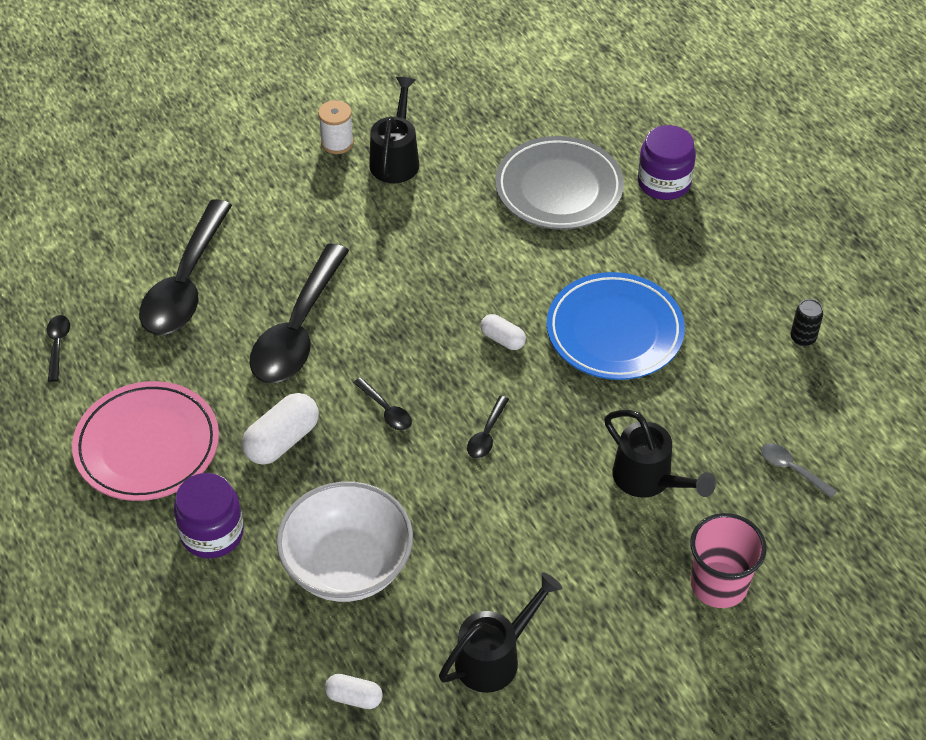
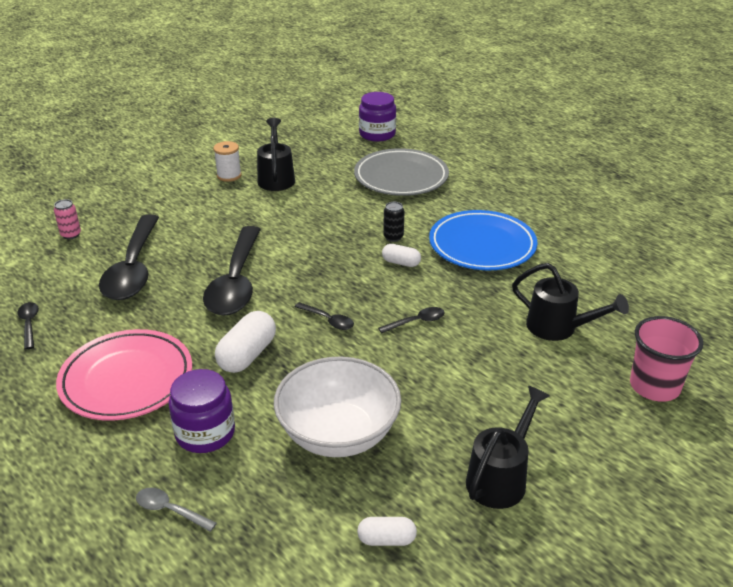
camera: 15 degrees left, 15 degrees down
(124, 212) = (71, 235): none -> pink can
(486, 434) = (416, 322): black spoon -> black spoon turned 120 degrees counterclockwise
(664, 182) = (472, 165): purple jar -> purple jar (377, 134)
(792, 469) = (660, 303): grey spoon -> grey spoon (170, 510)
(803, 338) = (617, 229): black can -> black can (393, 237)

